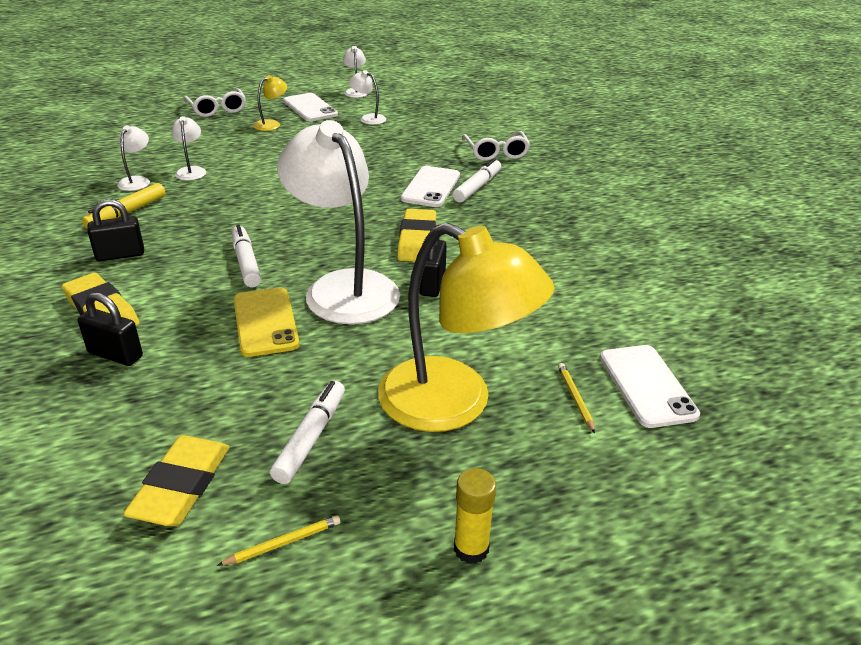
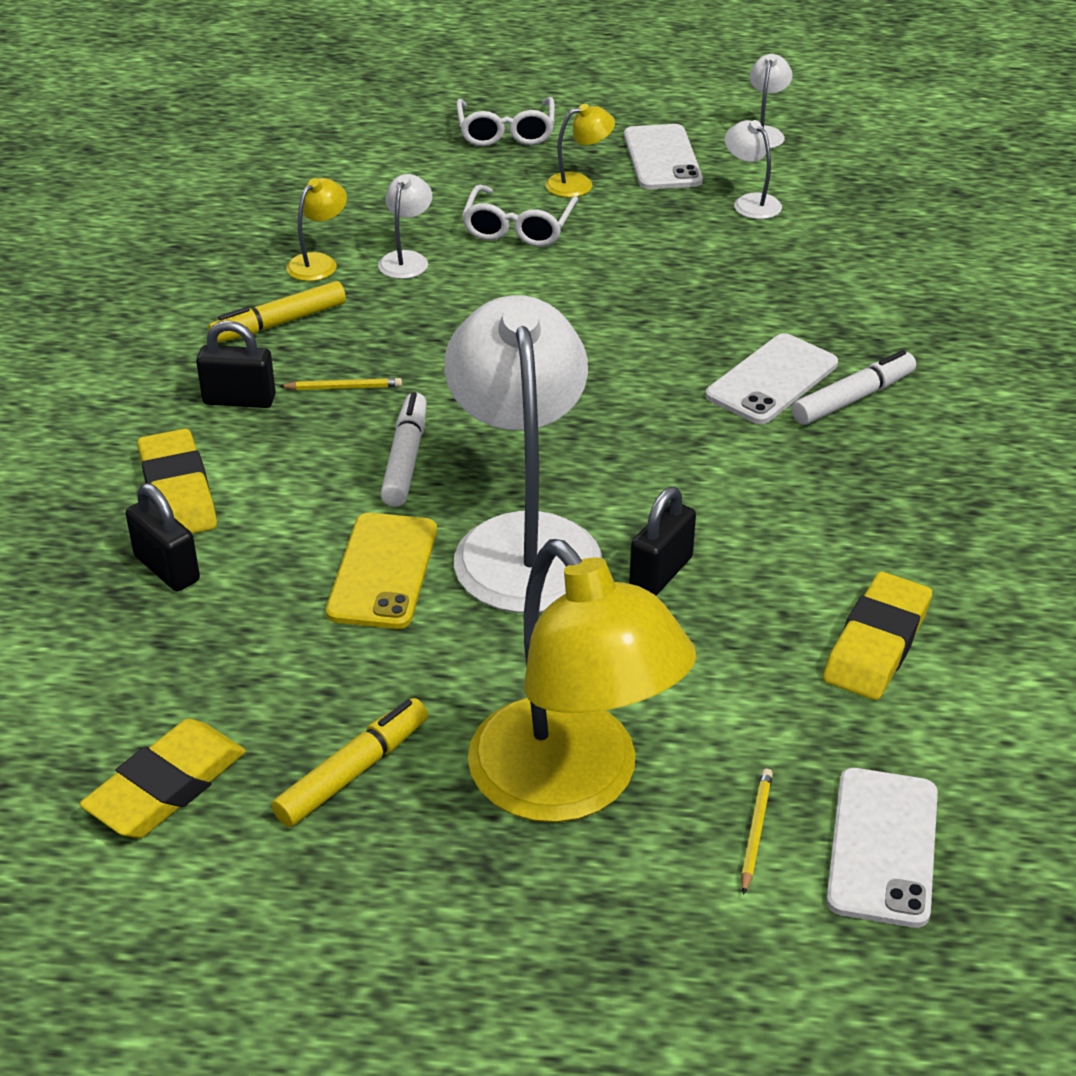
camera: 25 degrees right, 5 degrees up
(137, 181) = (319, 262): white lamp -> yellow lamp
(283, 543) = (248, 904): yellow pencil -> yellow pencil (343, 387)
(311, 438) = (353, 772): white marker -> yellow marker
(417, 240) = (685, 483): yellow eraser -> yellow eraser (876, 643)
(471, 548) = (470, 994): yellow glue stick -> none
(496, 152) = (935, 328): white glasses -> white glasses (518, 227)

